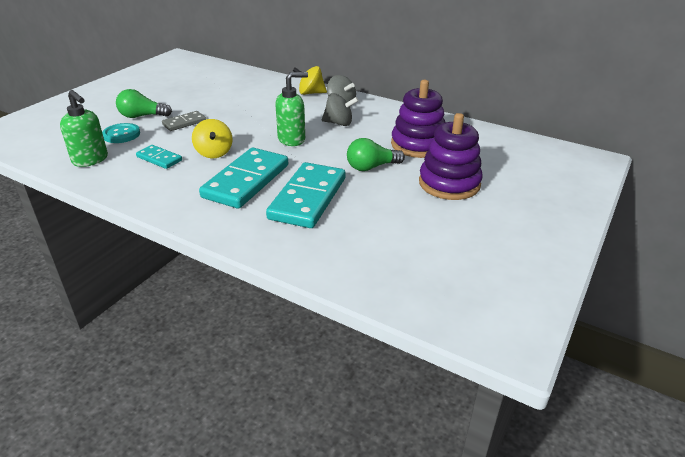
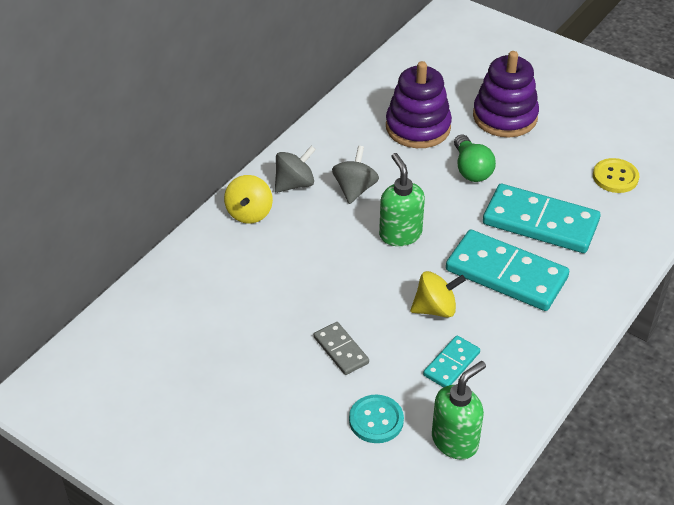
camera: 85 degrees left, 10 degrees up
(142, 116) = (312, 406): green light bulb -> none
(378, 243) = (615, 177): none -> yellow button

